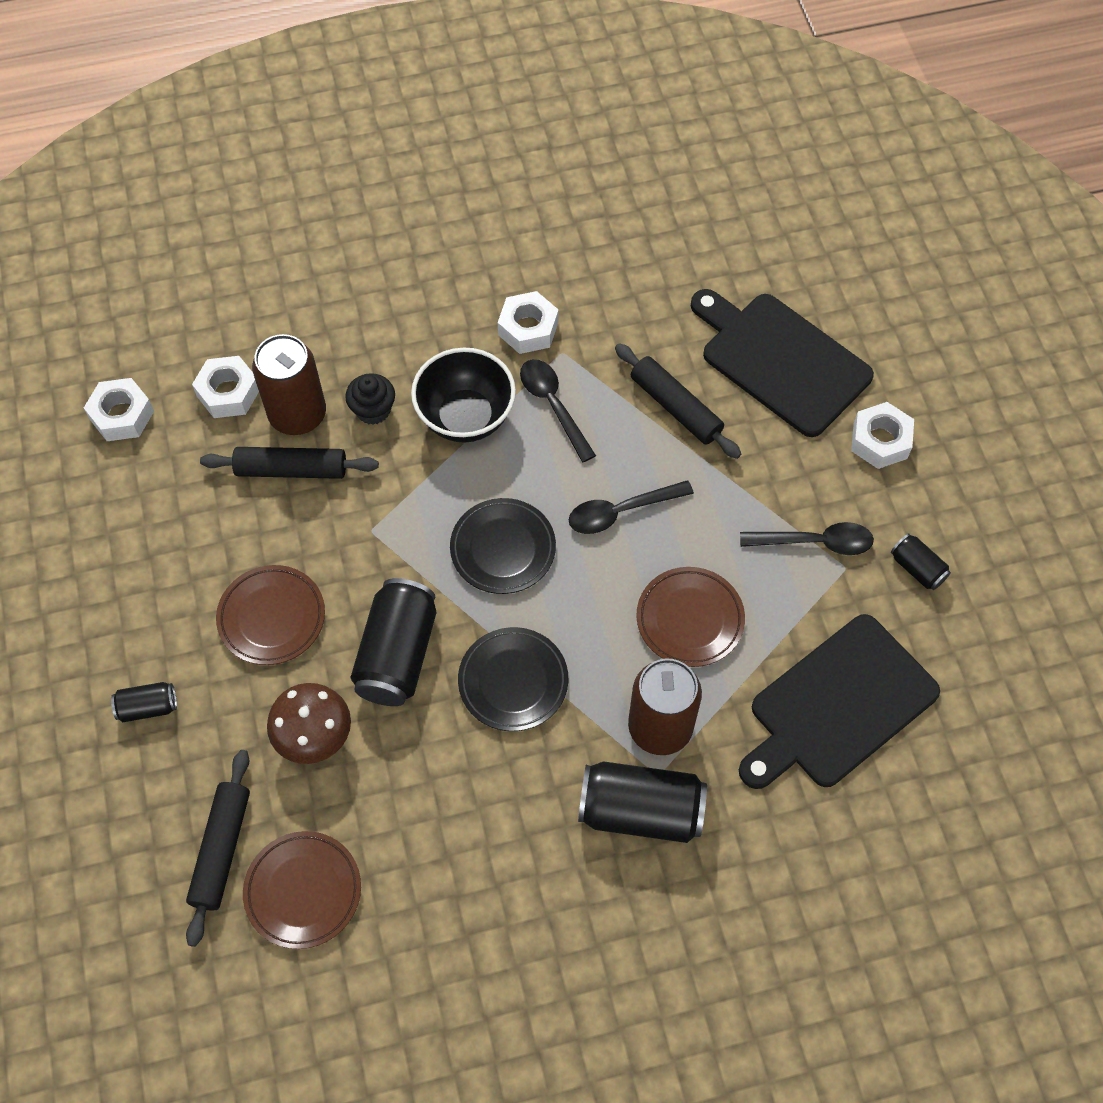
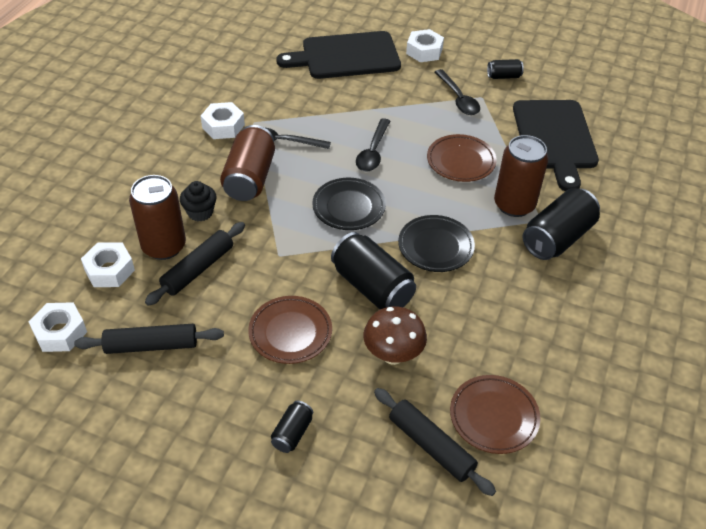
camera: 55 degrees left, 15 degrees down
(466, 417) = (250, 178): black bowl -> brown can
(675, 407) = (333, 102): black rolling pin -> black rolling pin (151, 345)
(815, 542) = (458, 98): black spoon -> black spoon turned 120 degrees clockwise

